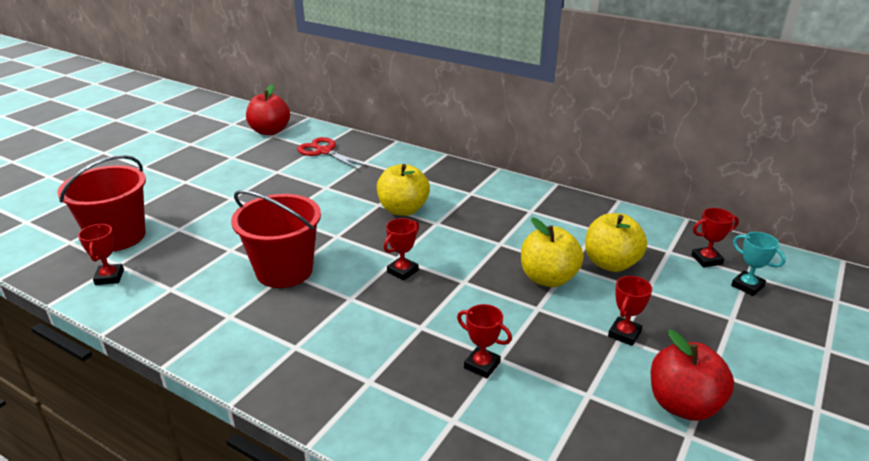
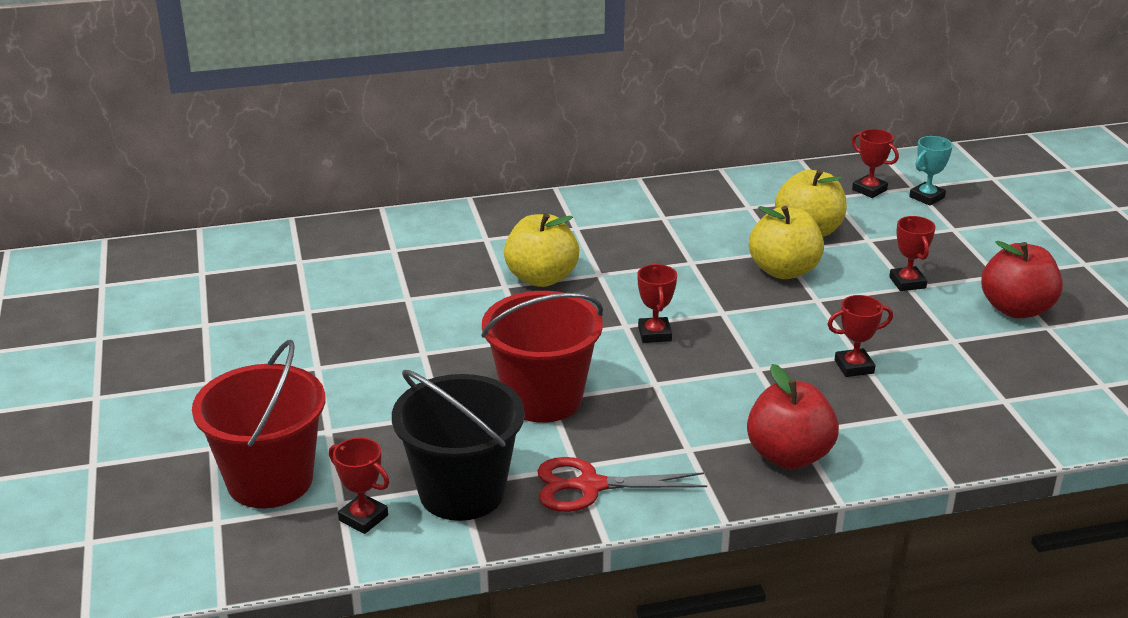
camera: 45 degrees left, 0 degrees up
(163, 293) = (462, 492): none -> black bucket
(270, 131) = (185, 269): red apple -> red apple (788, 456)
(324, 152) = (318, 260): red scissors -> red scissors (590, 486)
(706, 260) = (869, 190): red trophy -> red trophy turned 75 degrees counterclockwise
(747, 286) = (927, 197): turquoise trophy -> turquoise trophy turned 45 degrees counterclockwise

